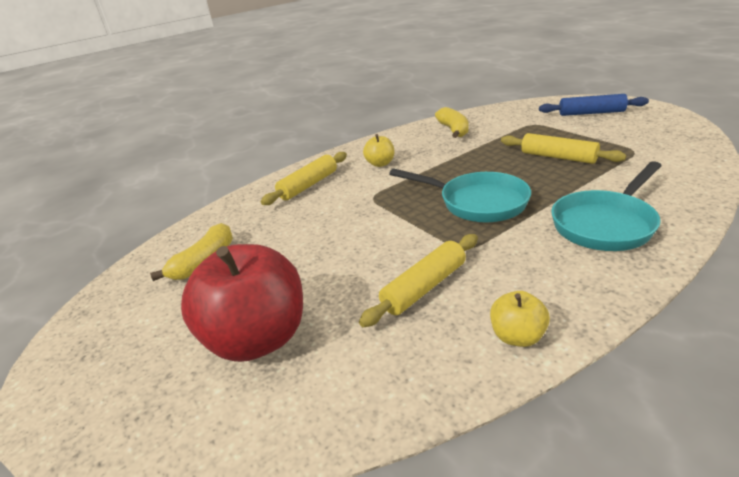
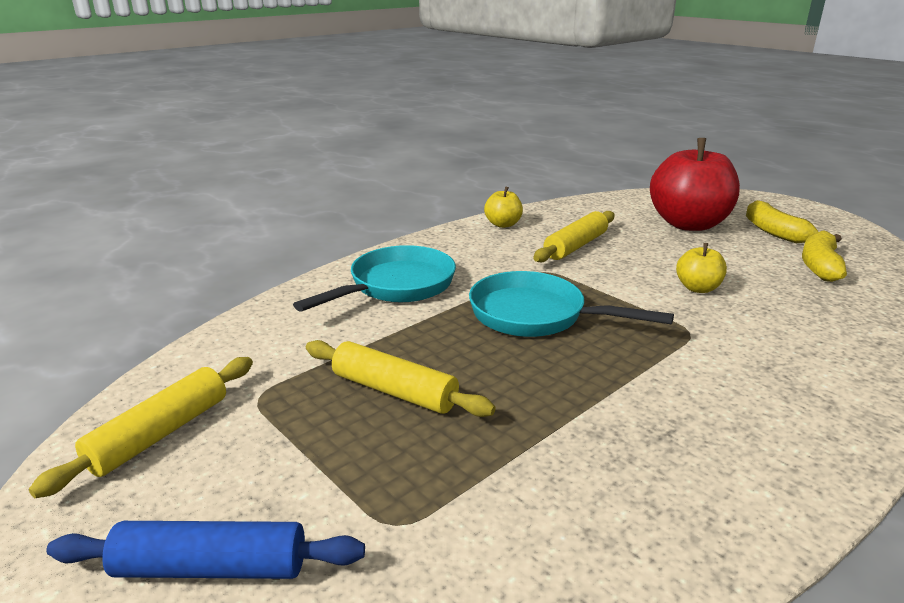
camera: 170 degrees right, 5 degrees down
(308, 185) = (824, 358): yellow rolling pin -> yellow rolling pin (160, 434)
(380, 164) = (732, 401): yellow apple -> yellow apple (697, 288)
(453, 130) = (613, 520): yellow banana -> yellow banana (772, 231)

